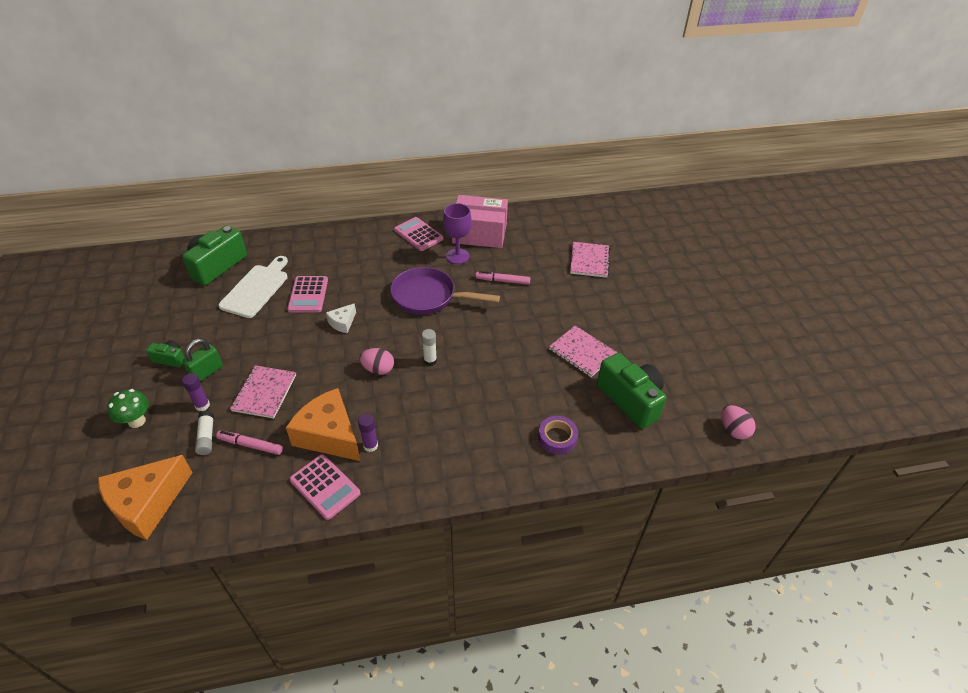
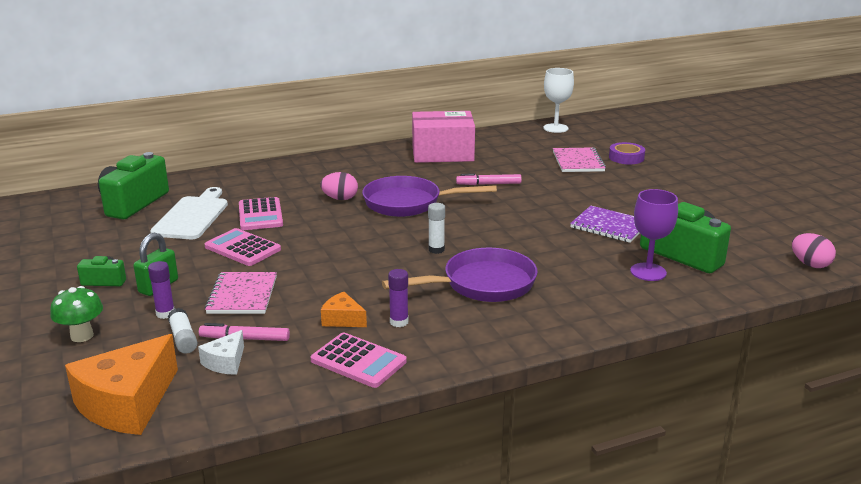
camera: 10 degrees left, 20 degrees down
(329, 435) = (342, 319): orange cheese -> orange cheese, size x0.49
(342, 323) = (314, 232): white cheese -> white cheese (226, 362)
(378, 369) = (377, 262): pink egg -> pink egg (340, 199)
(418, 234) = (371, 160): pink calculator -> pink calculator (242, 248)
(451, 411) = (482, 284): none -> purple pan
(457, 256) = (426, 171): purple goblet -> purple goblet (648, 272)
(557, 438) = (619, 291): purple tape -> purple tape (626, 157)
(582, 352) = (609, 226): pink notebook -> purple notebook
(588, 211) = (555, 128): none -> white goblet

